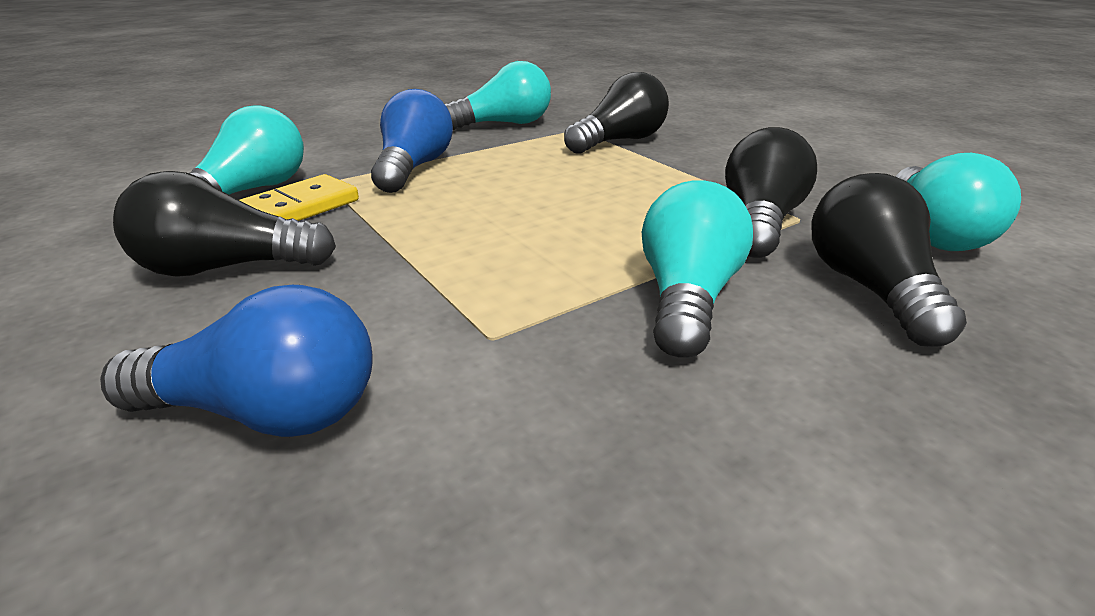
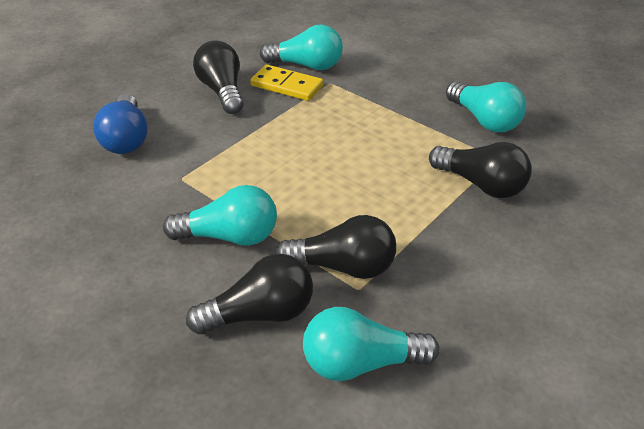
camera: 75 degrees right, 10 degrees up
(413, 168) = (367, 105): blue light bulb -> none

